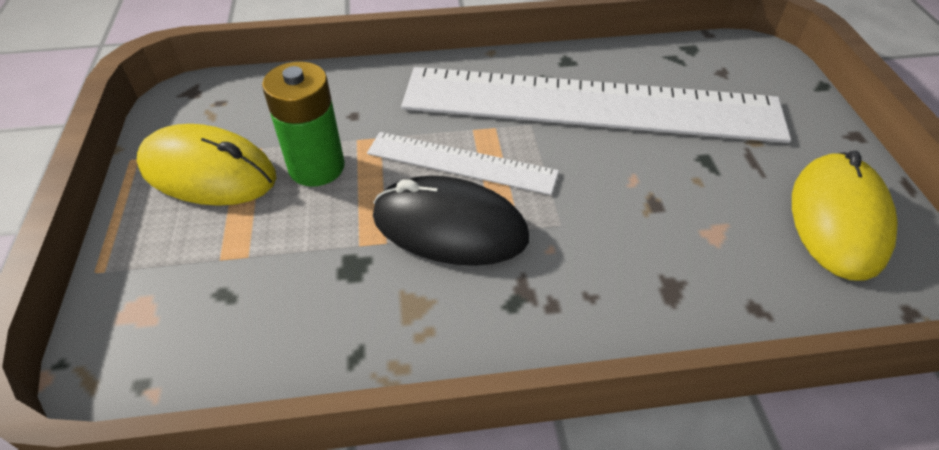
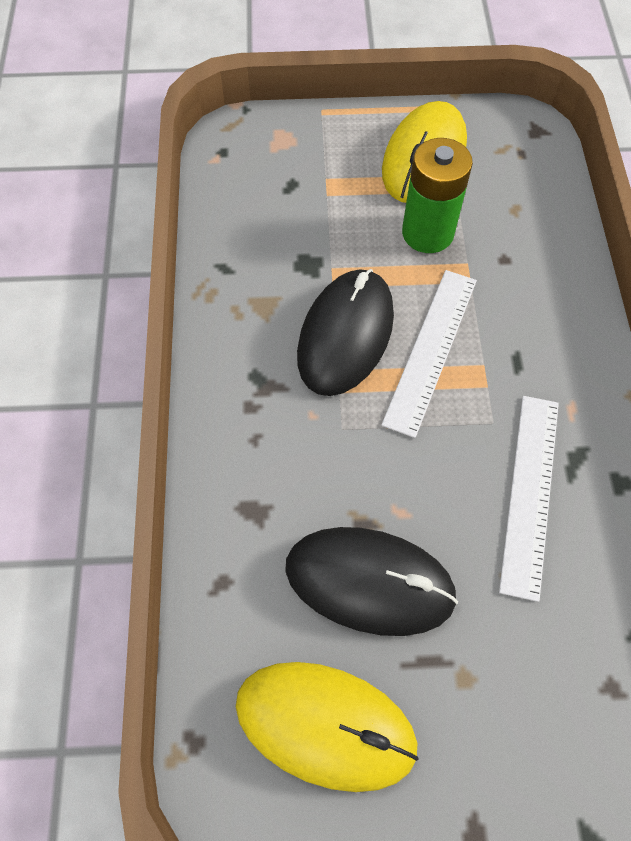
camera: 95 degrees right, 15 degrees up
(590, 104) = (530, 493): white ruler -> white ruler, size x0.47
(705, 197) = (369, 582): none -> black mouse

